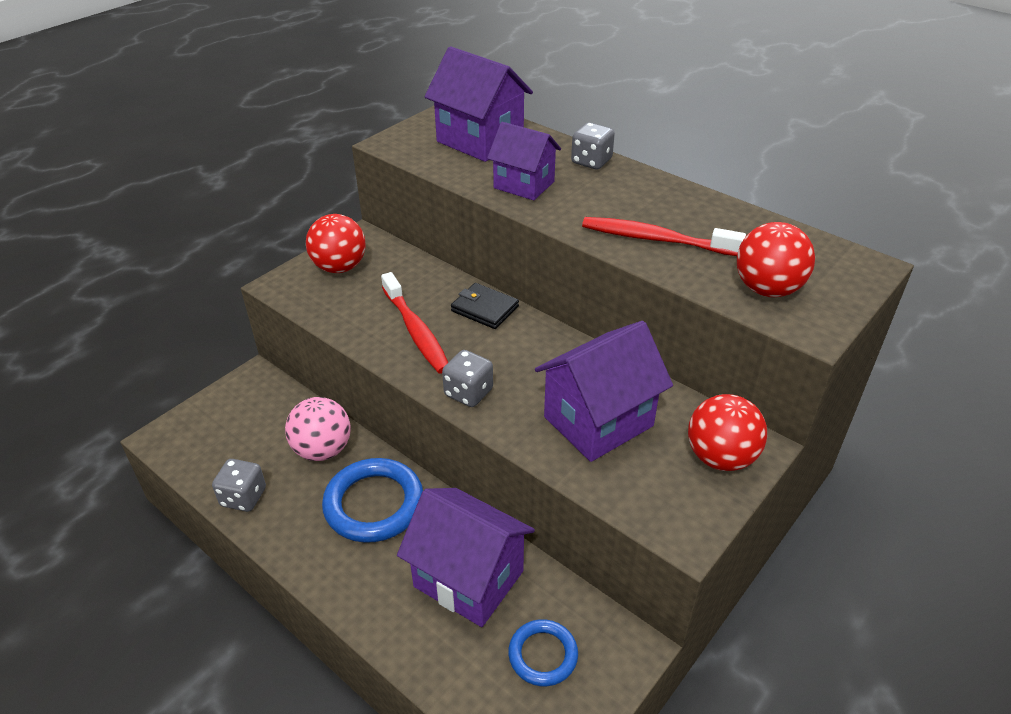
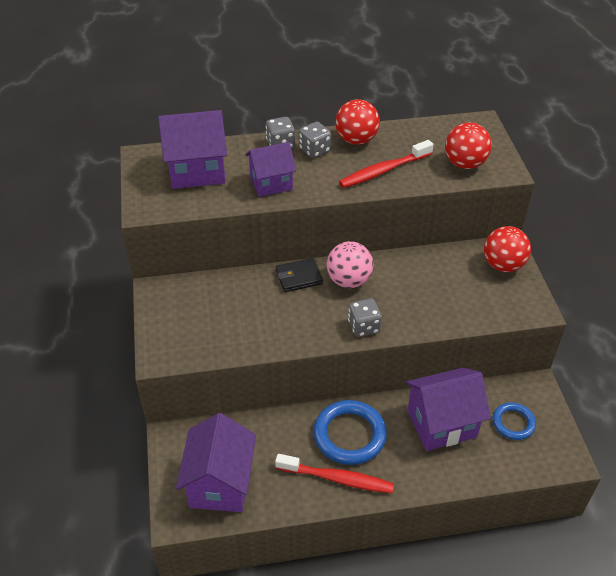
camera: 50 degrees left, 5 degrees up
(243, 497) = (280, 498): grey dice -> grey dice (314, 150)
(323, 450) = (279, 436): pink ball -> pink ball (349, 280)
(339, 267) = (177, 318): red ball -> red ball (356, 140)
(416, 331) = (285, 318): red toothbrush -> red toothbrush (337, 479)
(598, 421) = (437, 290): purple house -> purple house (220, 483)

